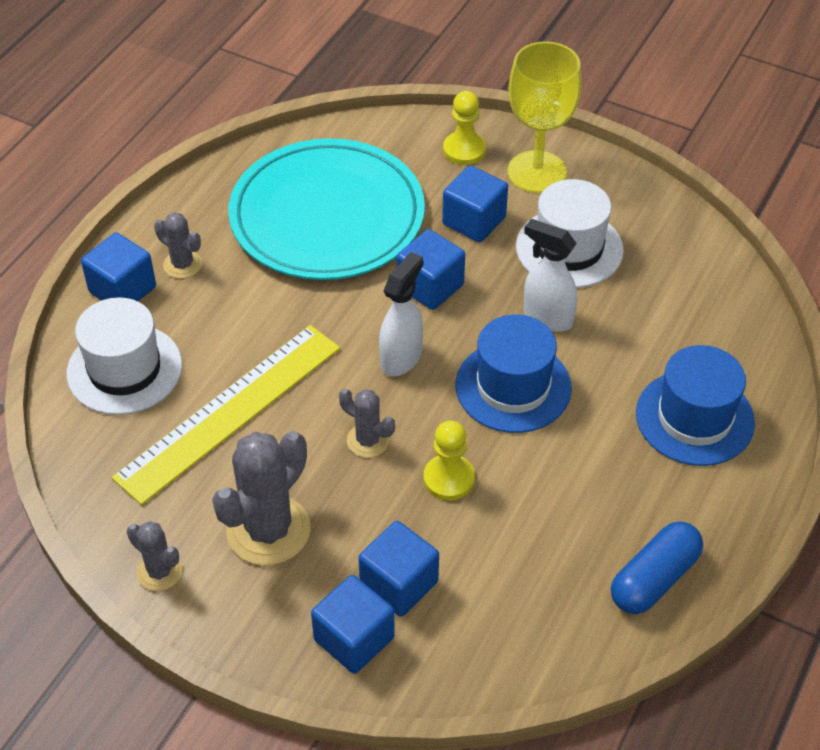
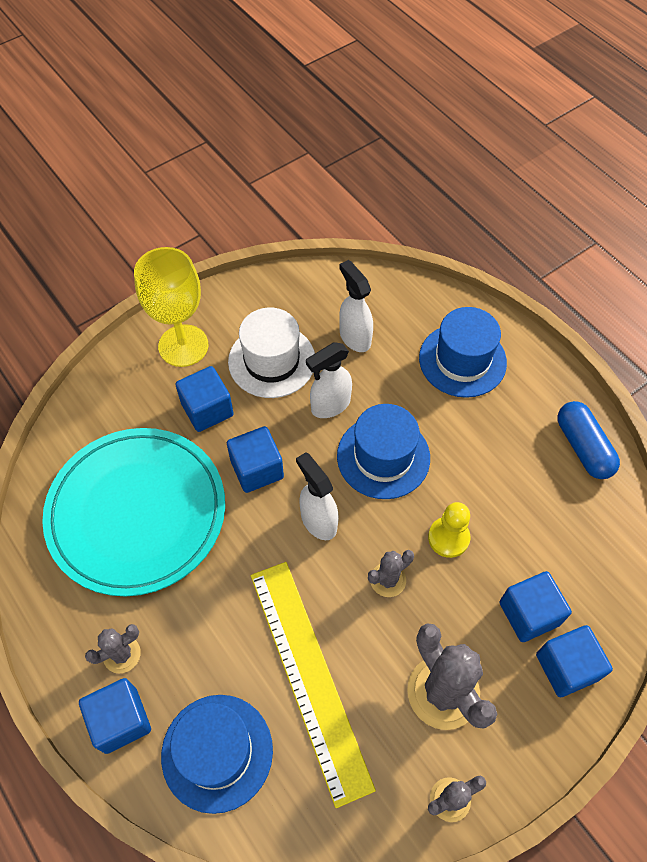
camera: 65 degrees left, 10 degrees up
(124, 369) = (217, 752): white hat -> blue hat
(464, 150) = (128, 383): yellow pawn -> none
(652, 307) = (354, 337): none -> white spray bottle

